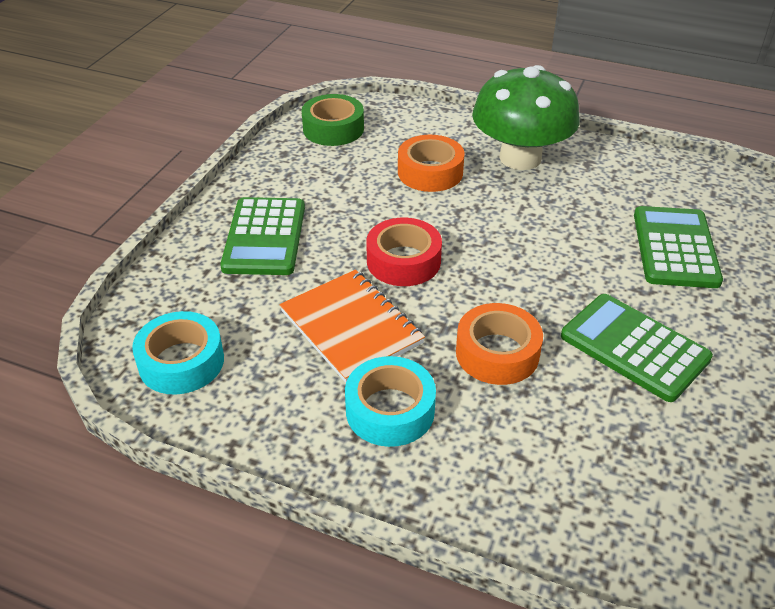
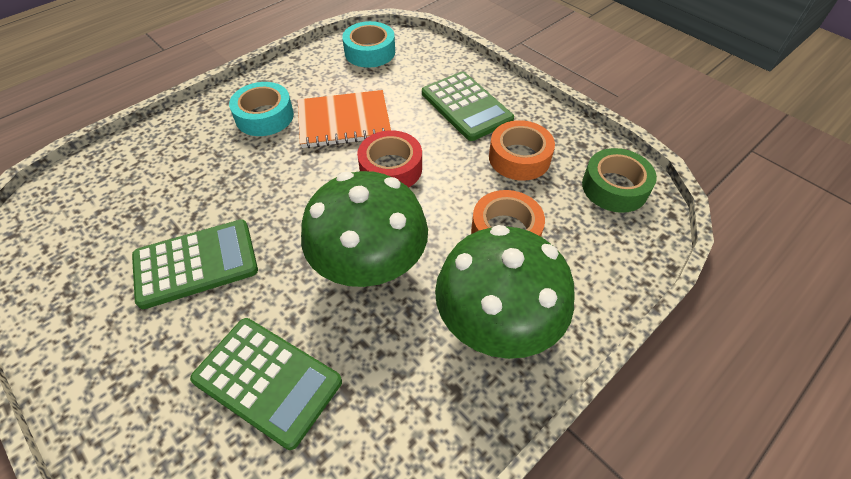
camera: 115 degrees right, 10 degrees up
(264, 237) = (466, 106): green calculator -> green calculator turned 150 degrees counterclockwise
(497, 353) = (262, 181): orange tape -> orange tape (519, 158)
(529, 234) = (370, 264): none -> green mushroom

